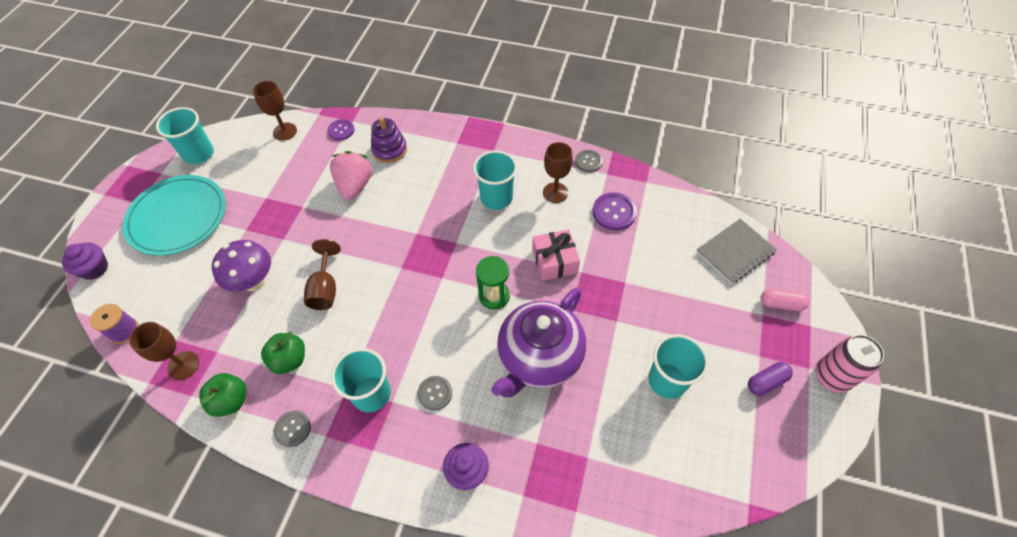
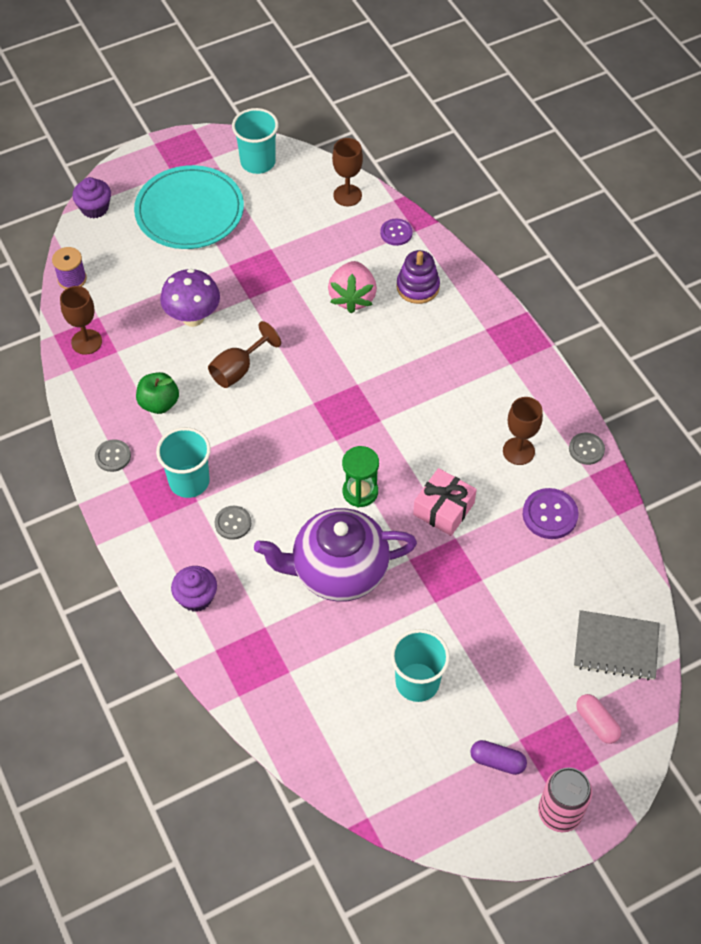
camera: 45 degrees right, 0 degrees up
(231, 401) = (93, 398): green apple -> none
(355, 186) = (352, 297): pink strawberry -> pink strawberry turned 135 degrees clockwise
(496, 198) = (460, 411): turquoise cup -> none

